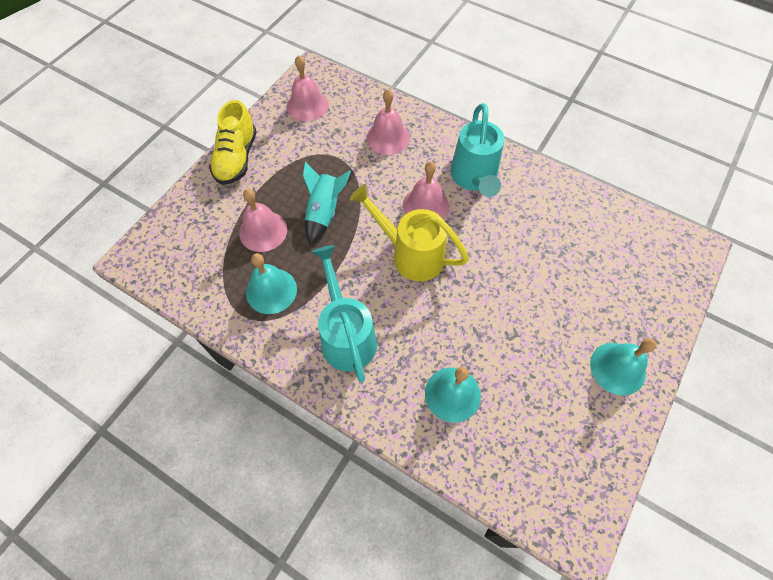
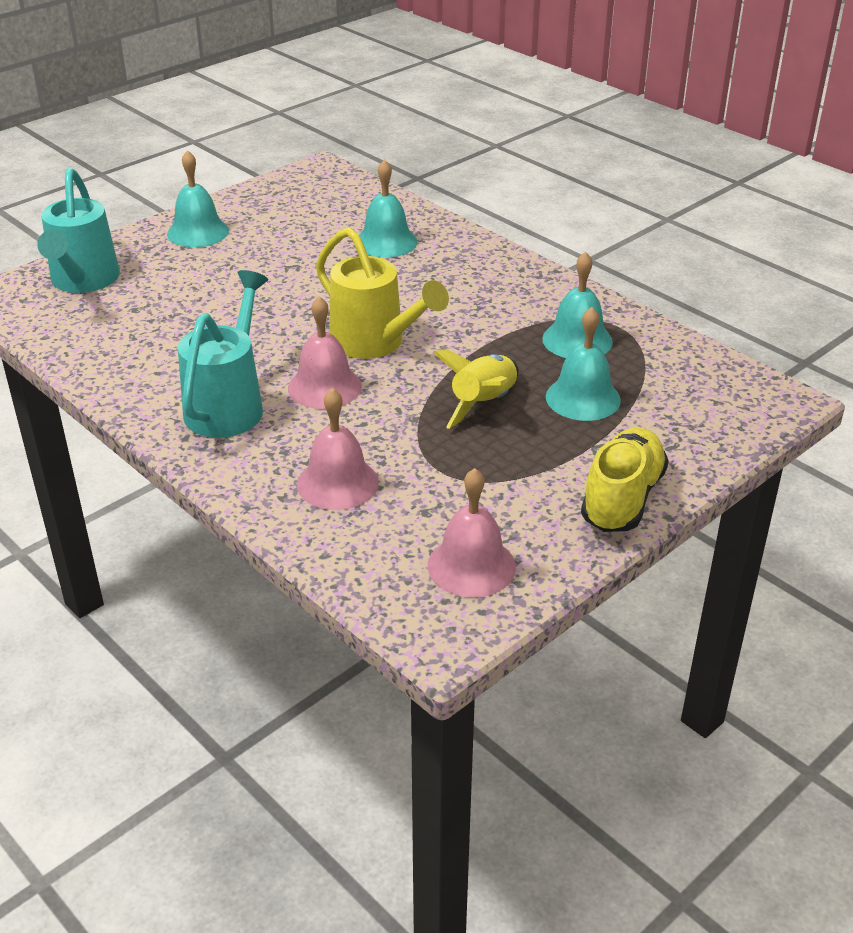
camera: 165 degrees left, 25 degrees down
(263, 231) = (583, 398): pink bell -> turquoise bell
(324, 212) = (483, 403): turquoise rocket -> yellow rocket
(346, 335) = (488, 293): turquoise watering can -> turquoise watering can (83, 281)

